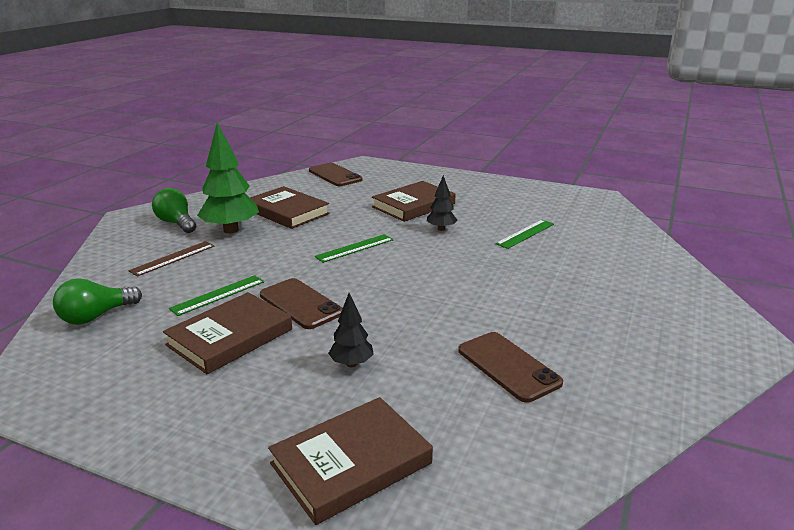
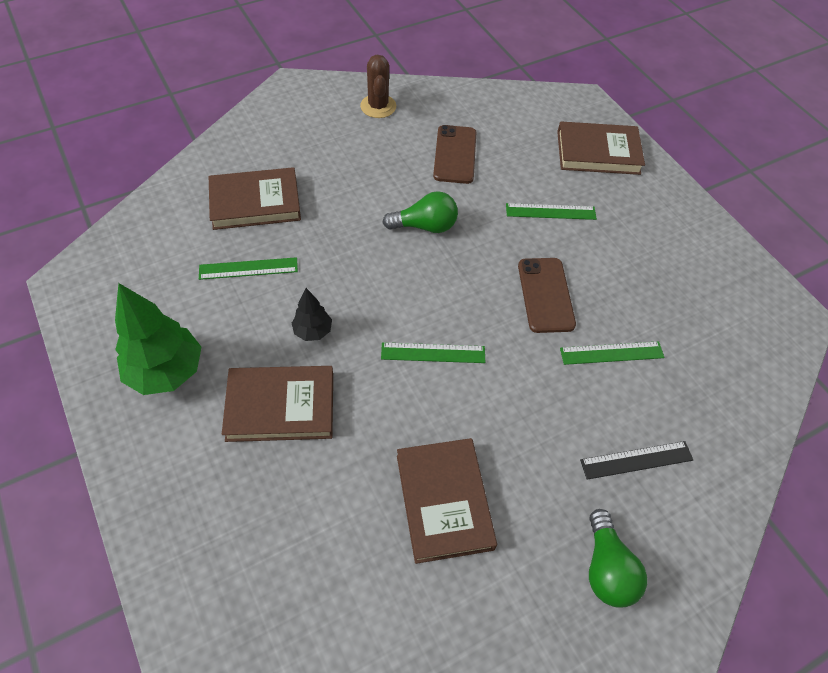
camera: 145 degrees left, 30 degrees up
(96, 316) = (733, 386): green light bulb -> green light bulb (425, 226)
(173, 258) = (636, 460): brown ruler -> black ruler
(230, 337) = (623, 287): brown book -> brown book (255, 202)
(231, 230) = (542, 493): green tree -> green tree (166, 372)
(335, 175) = (280, 601): brown phone -> none
(351, 364) = (550, 211): black tree -> green ruler
(654, 371) = (378, 106): none -> brown cactus

